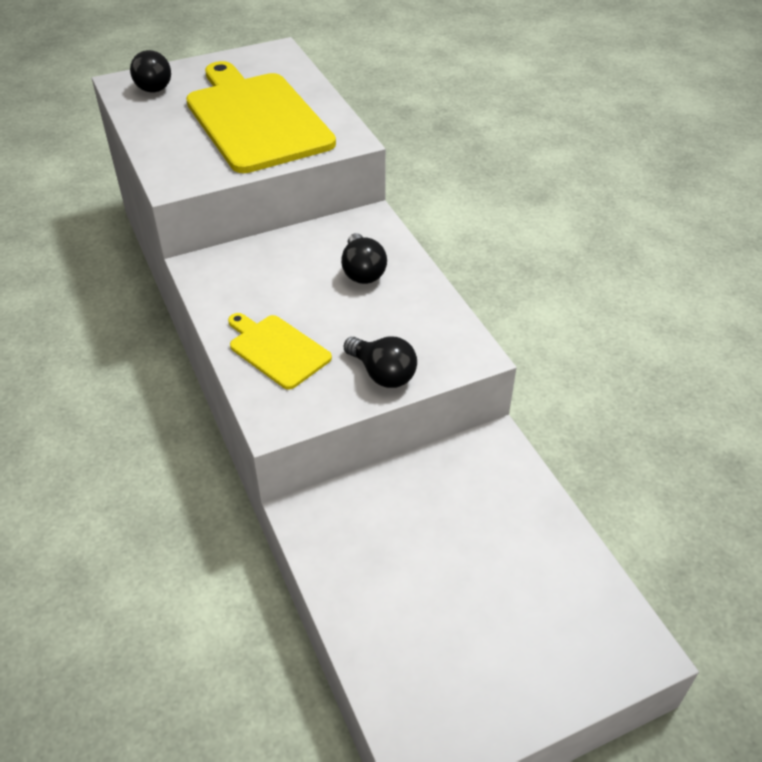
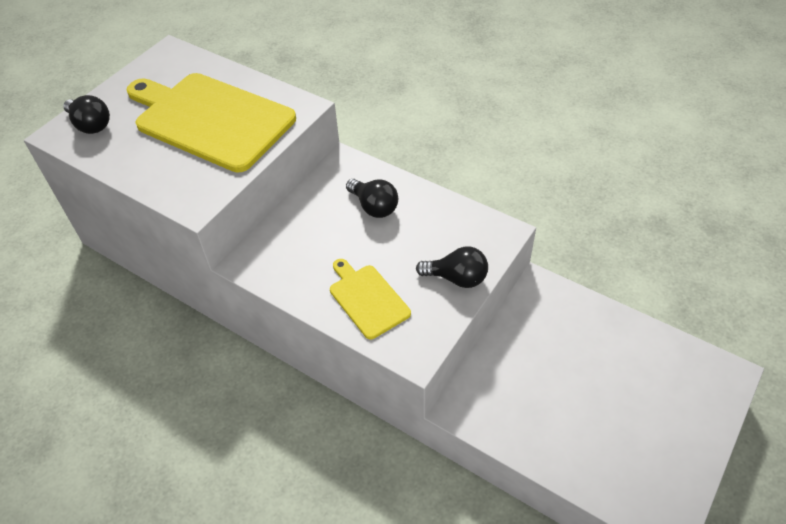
camera: 30 degrees left, 5 degrees up
(277, 349) = (367, 299): yellow cutting board -> yellow cutting board turned 45 degrees clockwise

